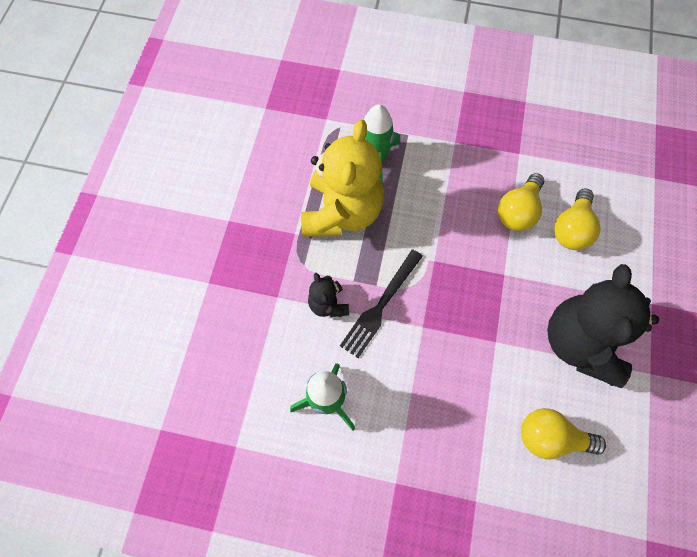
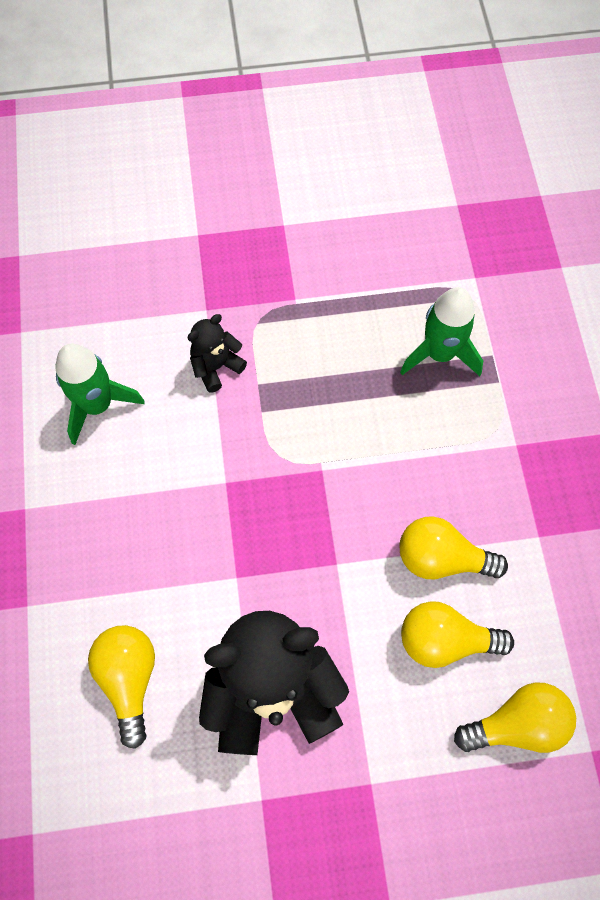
camera: 70 degrees right, 0 degrees up
(342, 212) = (345, 340): yellow teddy bear -> none
(380, 307) = (234, 425): black fork -> none
(631, 209) = (517, 723): none -> yellow light bulb

